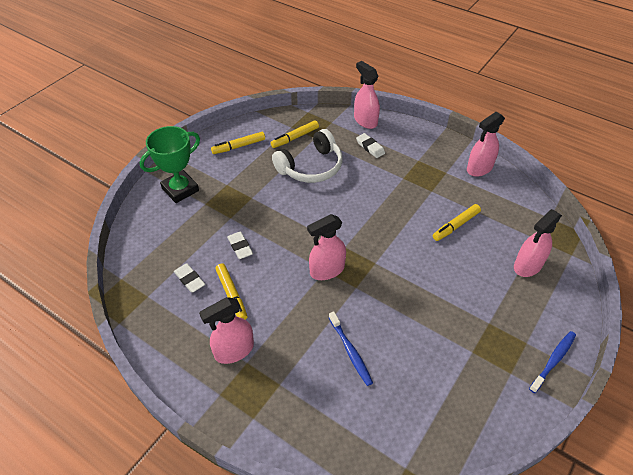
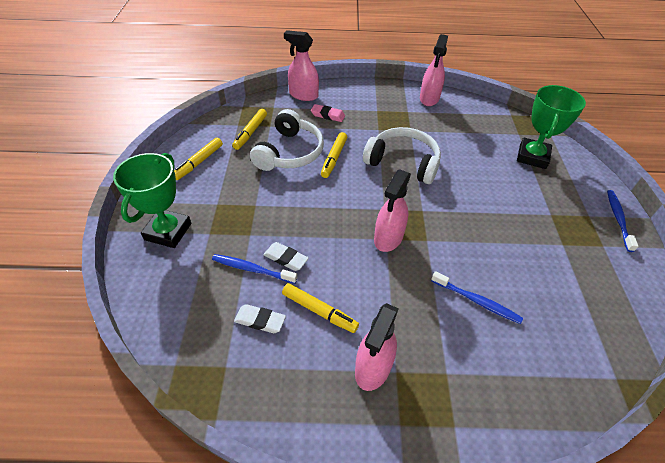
camera: 35 degrees left, 0 degrees up
(212, 243) = (252, 269): none -> blue toothbrush
(370, 147) = (328, 115): white eraser -> pink eraser
(397, 216) = (403, 162): none -> white headphones
(456, 226) = (454, 150): yellow marker -> yellow marker (334, 158)
(527, 266) = (532, 156): pink spray bottle -> green trophy

